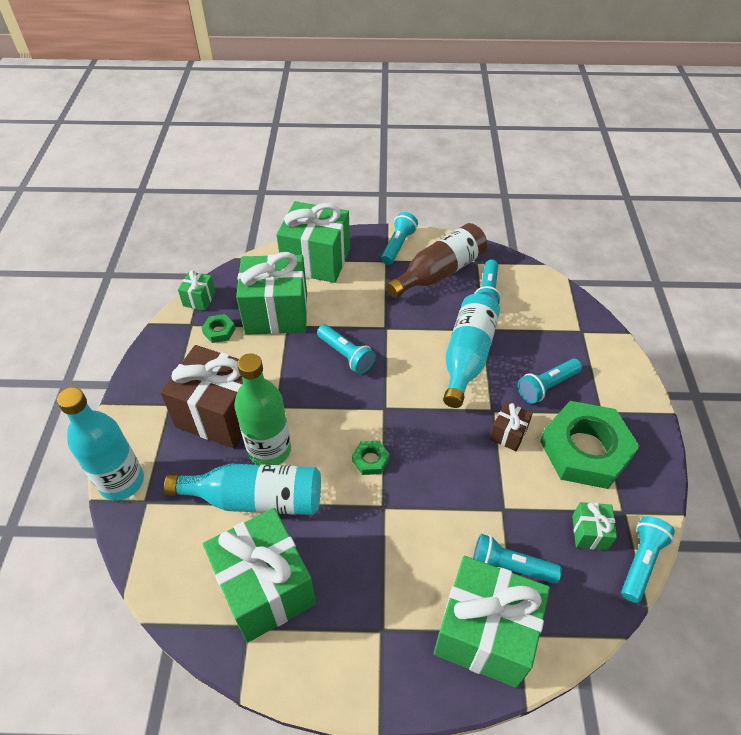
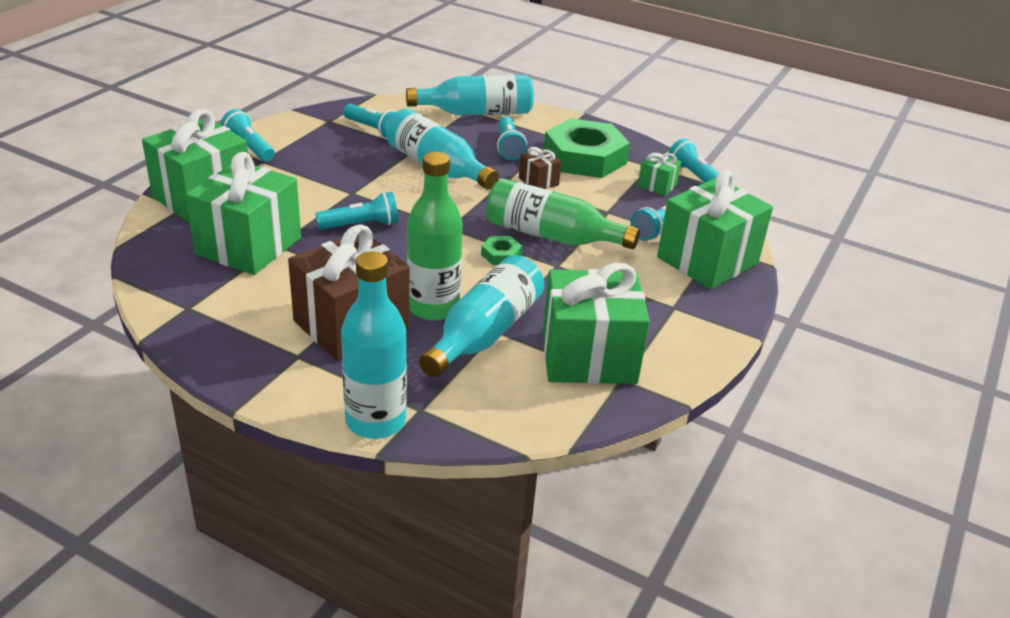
camera: 65 degrees left, 15 degrees down
(199, 299) = (152, 290): green gift -> none
(219, 331) = (226, 291): green nut -> none
(426, 483) = (551, 236): none -> green bottle
(439, 272) = (317, 141): brown bottle -> none
(584, 338) = (476, 113): none -> turquoise bottle

